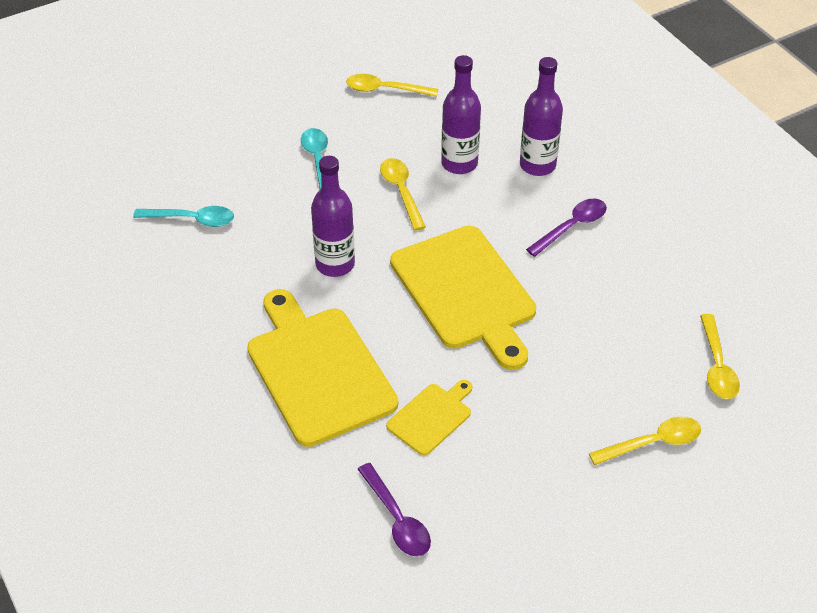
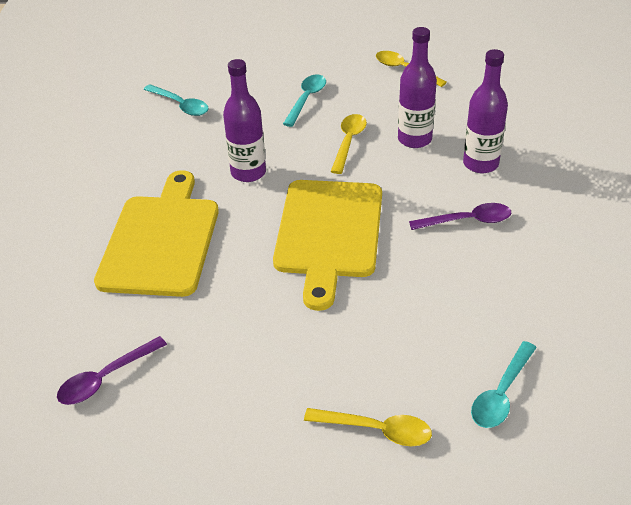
camera: 35 degrees right, 5 degrees down
(397, 519) = (106, 378): purple spoon -> purple spoon turned 45 degrees clockwise
(431, 417) = (209, 314): yellow cutting board -> none
(717, 366) = (501, 394): yellow spoon -> turquoise spoon

